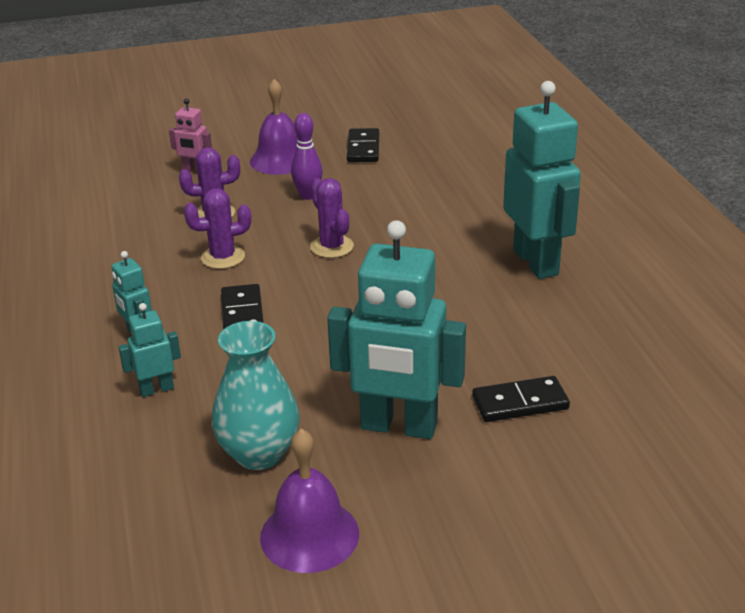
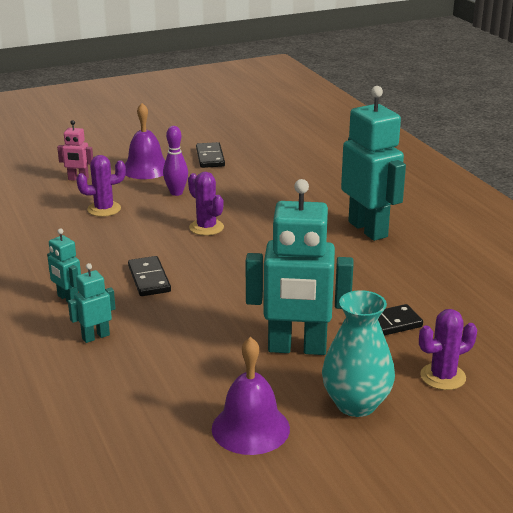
camera: 10 degrees left, 5 degrees down
(223, 257) = (120, 240): purple cactus -> purple cactus (443, 377)
(259, 453) = (193, 375): turquoise vase -> turquoise vase (356, 404)

